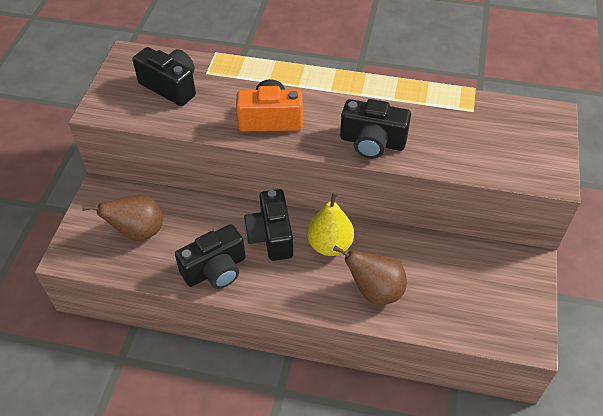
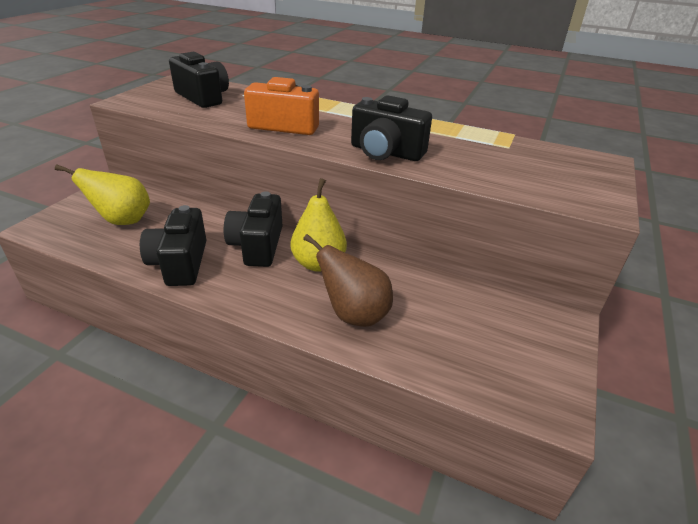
camera: 10 degrees right, 15 degrees down
(138, 232) = (122, 221): brown pear -> yellow pear
(215, 270) = (180, 263): black camera -> black camera turned 105 degrees clockwise

